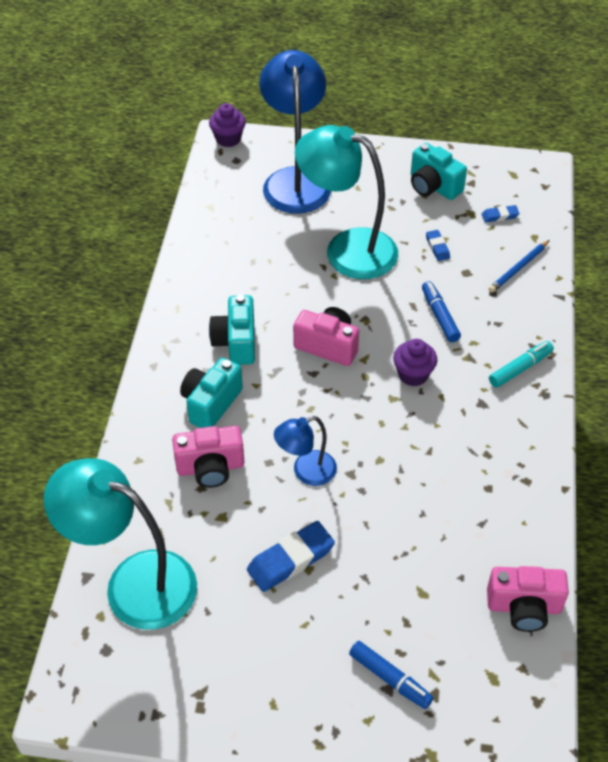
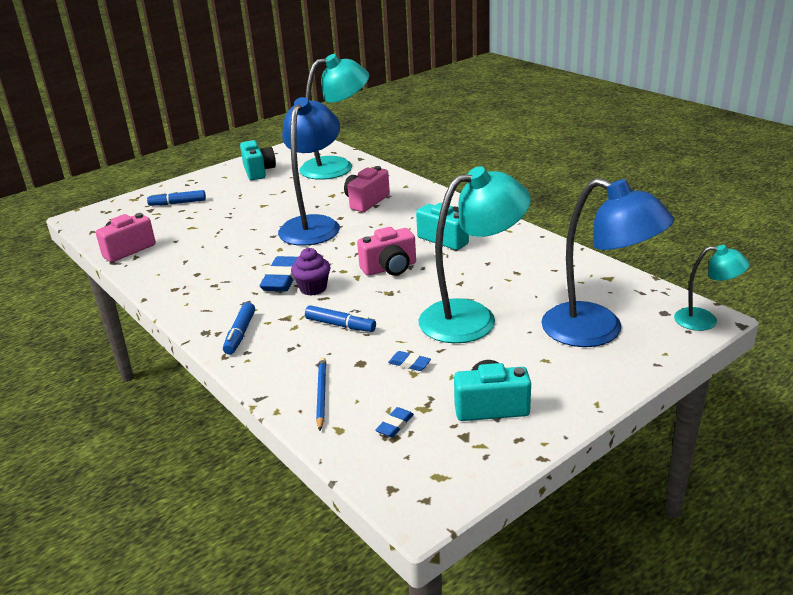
camera: 135 degrees right, 20 degrees down
(211, 403) = (409, 215): turquoise camera -> turquoise camera (258, 171)
(228, 139) = (705, 320): purple cupcake -> turquoise lamp
(290, 559) = (276, 203): blue eraser -> blue eraser (282, 278)
(306, 472) = (314, 225): blue lamp -> blue lamp, size x1.93
(520, 368) = (240, 334): turquoise marker -> blue marker

